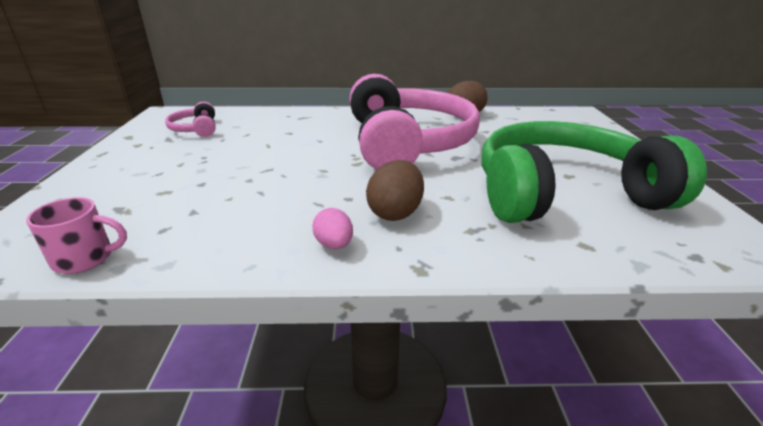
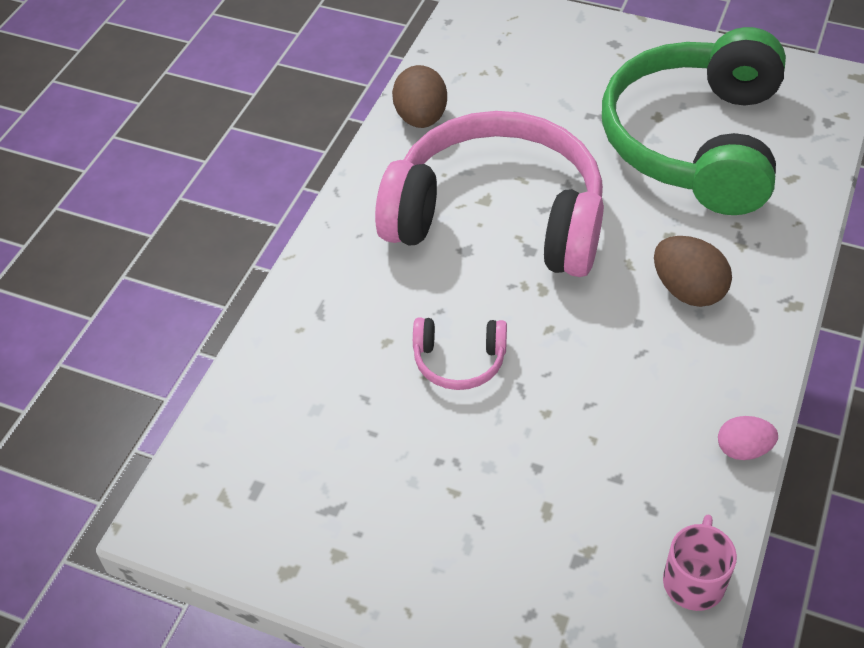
camera: 65 degrees left, 20 degrees up
(196, 129) = (300, 468): pink headphones -> pink headphones (459, 361)
(334, 245) = (734, 357): pink egg -> pink egg (743, 449)

